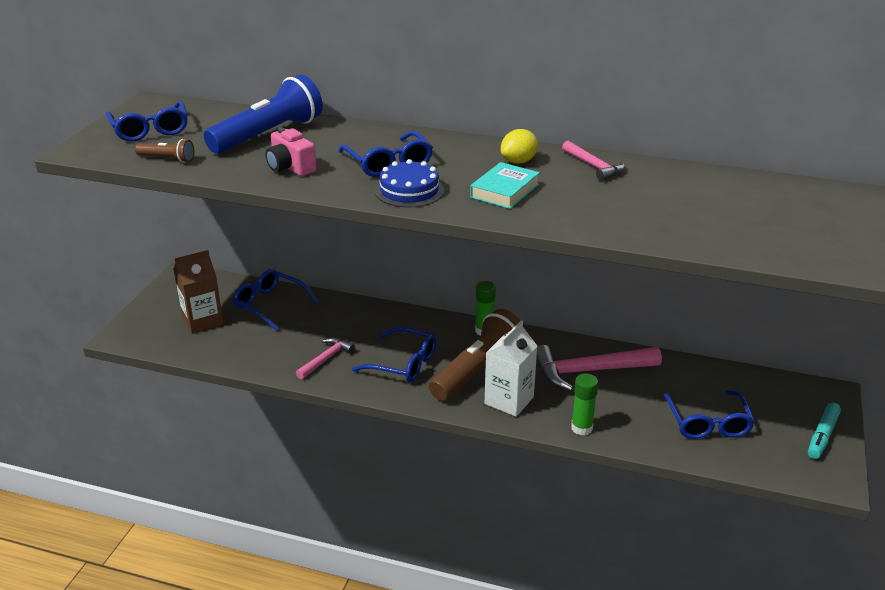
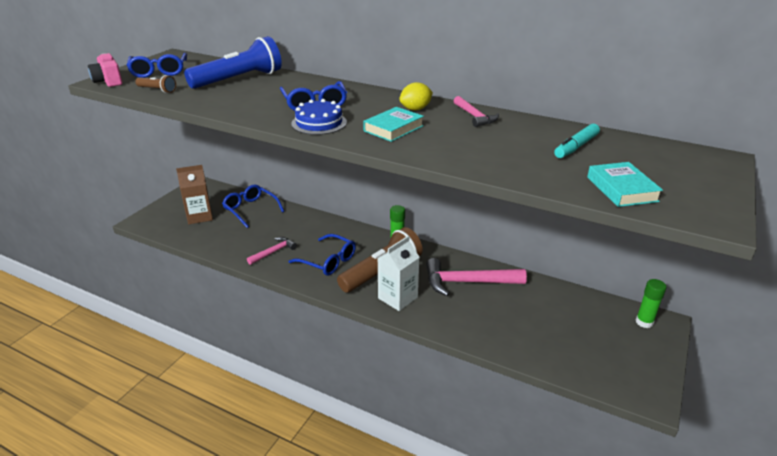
camera: 10 degrees right, 0 degrees up
(290, 167) = (240, 101): pink camera -> pink camera (108, 81)
(581, 428) = (447, 326): green glue stick -> green glue stick (644, 322)
(707, 422) = (552, 334): blue glasses -> none
(792, 246) = (621, 189): none -> turquoise book
(822, 436) = (648, 357): turquoise marker -> turquoise marker (576, 147)

